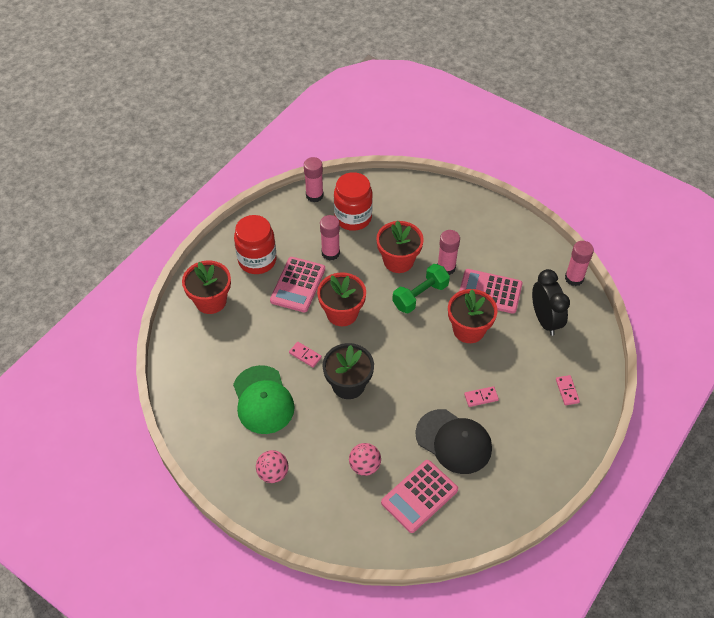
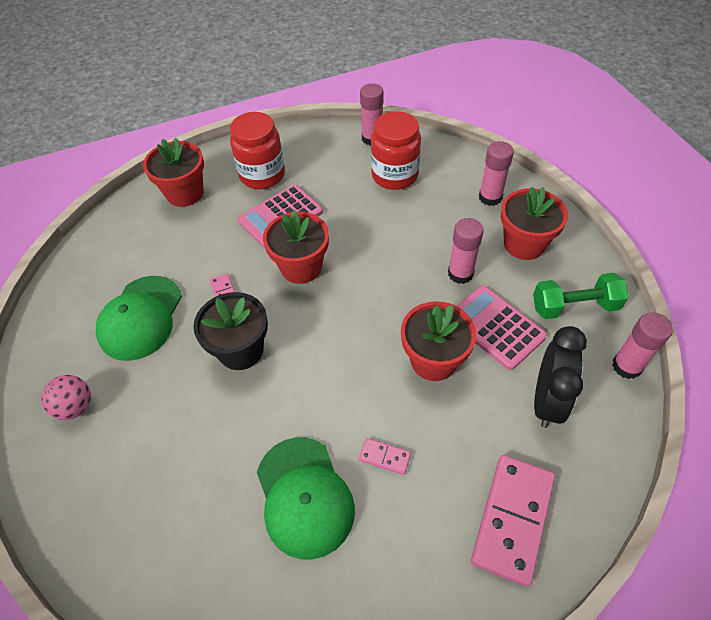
camera: 35 degrees right, 0 degrees up
(330, 253) = (341, 200): pink glue stick -> pink glue stick (490, 197)
(364, 466) = (175, 461): pink ball -> none
(398, 261) = (409, 240): red flower pot -> red flower pot (524, 244)
(419, 496) = (203, 545): pink calculator -> none
(420, 296) = (404, 291): green dumbbell -> green dumbbell (574, 306)
(454, 441) = (304, 496): black cap -> green cap
(567, 391) = (513, 519): pink domino -> pink domino, size x2.23

